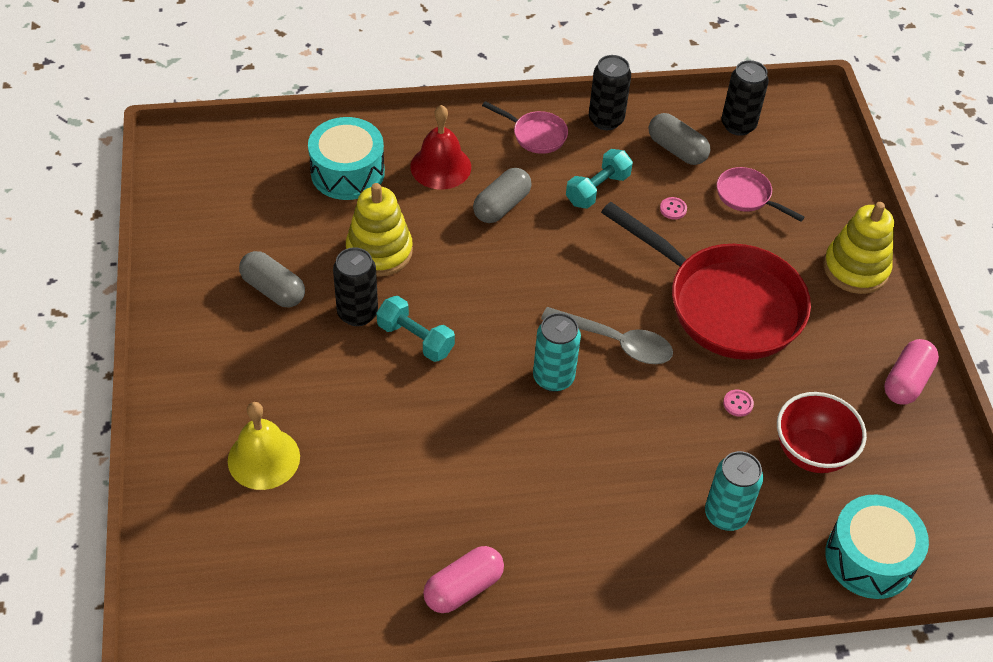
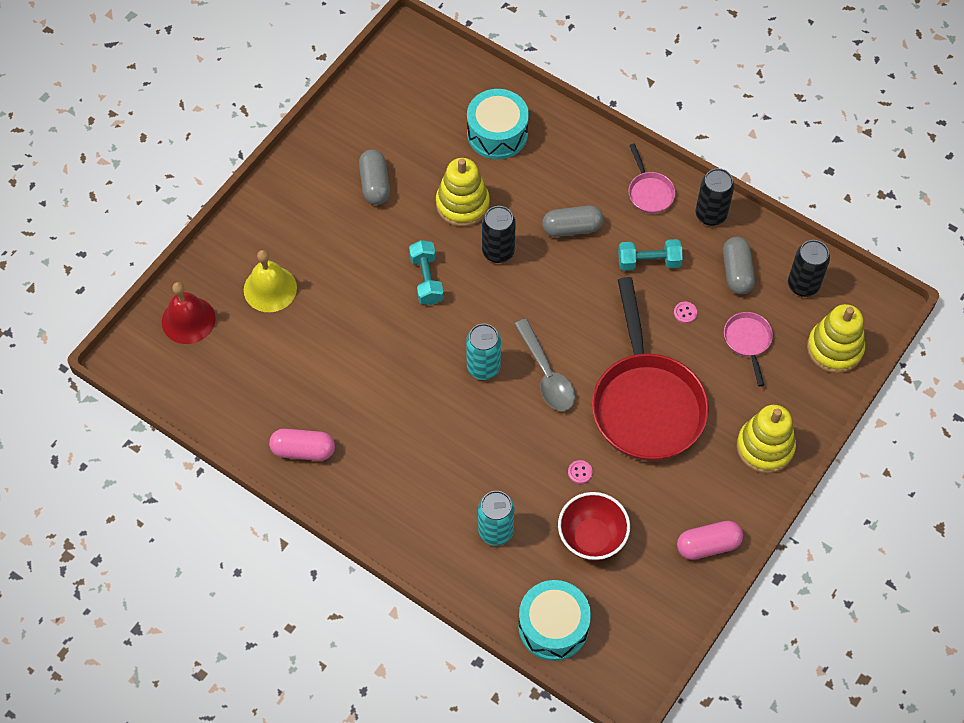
camera: 45 degrees right, 10 degrees up
(357, 313) = (409, 236): black can -> black can (498, 252)
(440, 166) = (561, 171): red bell -> red bell (188, 320)
(816, 156) = (834, 348): none -> yellow stacking toy

